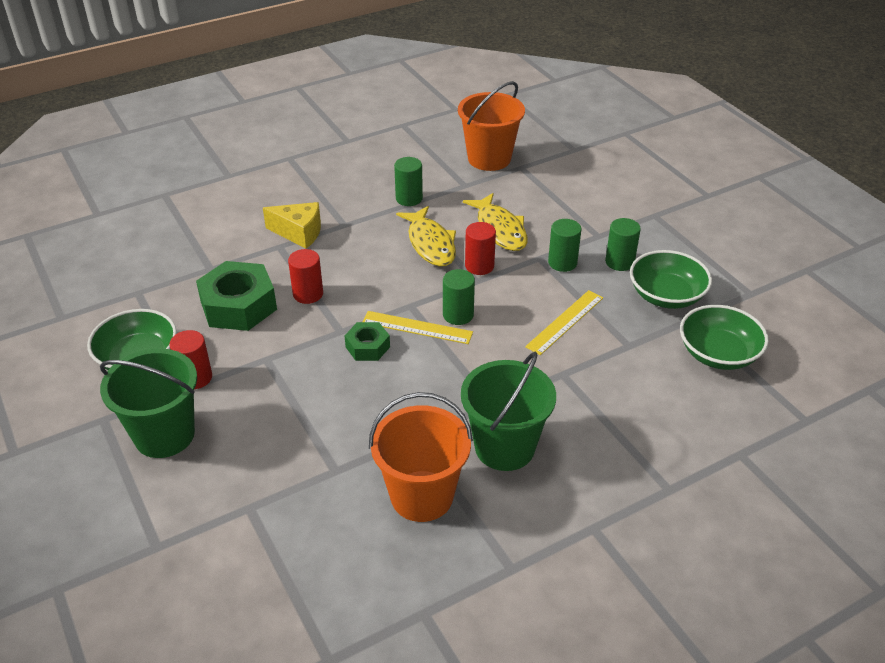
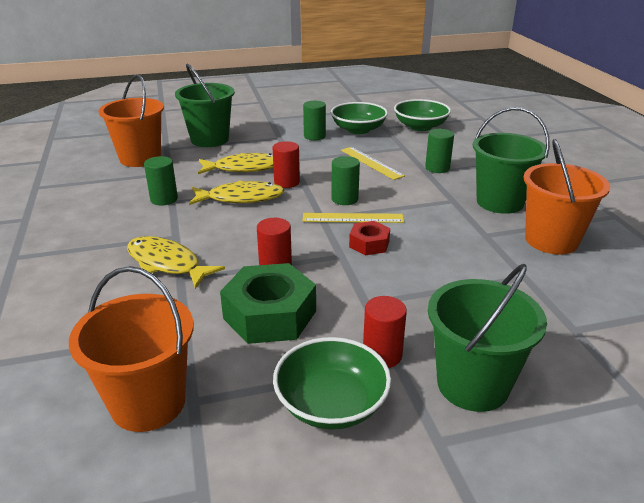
camera: 75 degrees left, 10 degrees down
(134, 273) = (148, 403): none -> orange bucket
(299, 233) = (167, 264): yellow cheese -> yellow fish
(367, 347) = (369, 244): green nut -> red nut
(417, 327) = (353, 218): yellow ruler -> yellow ruler turned 60 degrees clockwise
(561, 188) = (210, 140): none -> green bucket
(562, 263) = (303, 153): green cylinder -> green cylinder (437, 168)

